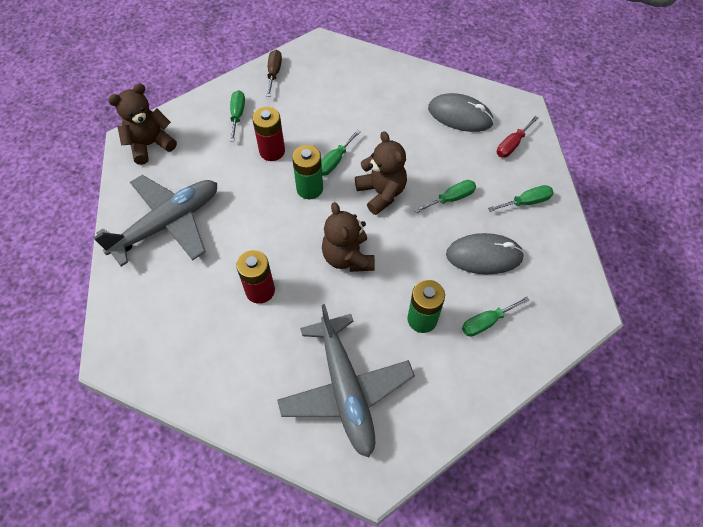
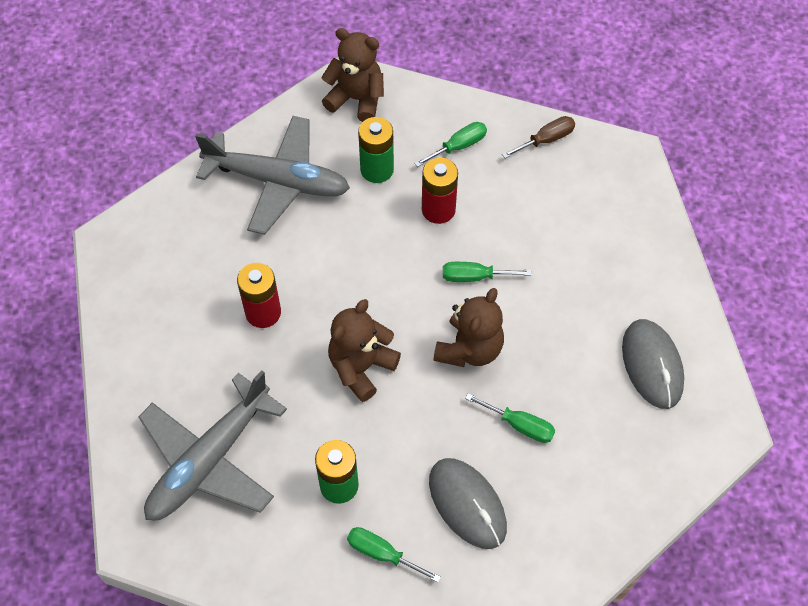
camera: 55 degrees right, 0 degrees up
(309, 188) = (419, 276): green battery -> green battery (377, 170)
(512, 145) = (656, 448): red screwdriver -> none
(526, 202) = (581, 510): green screwdriver -> none

